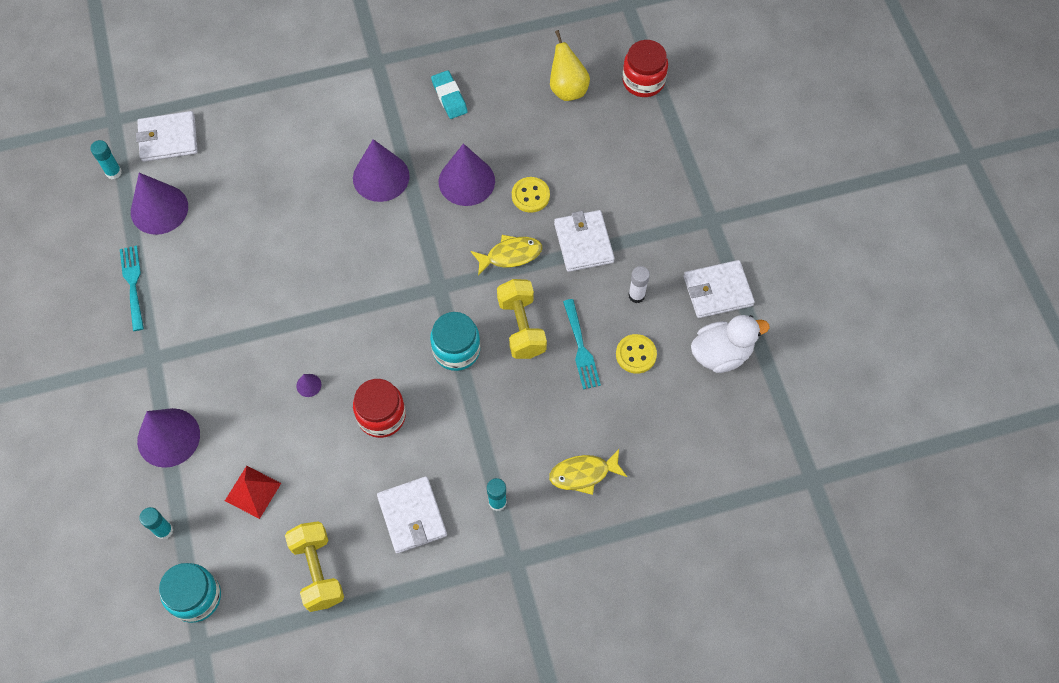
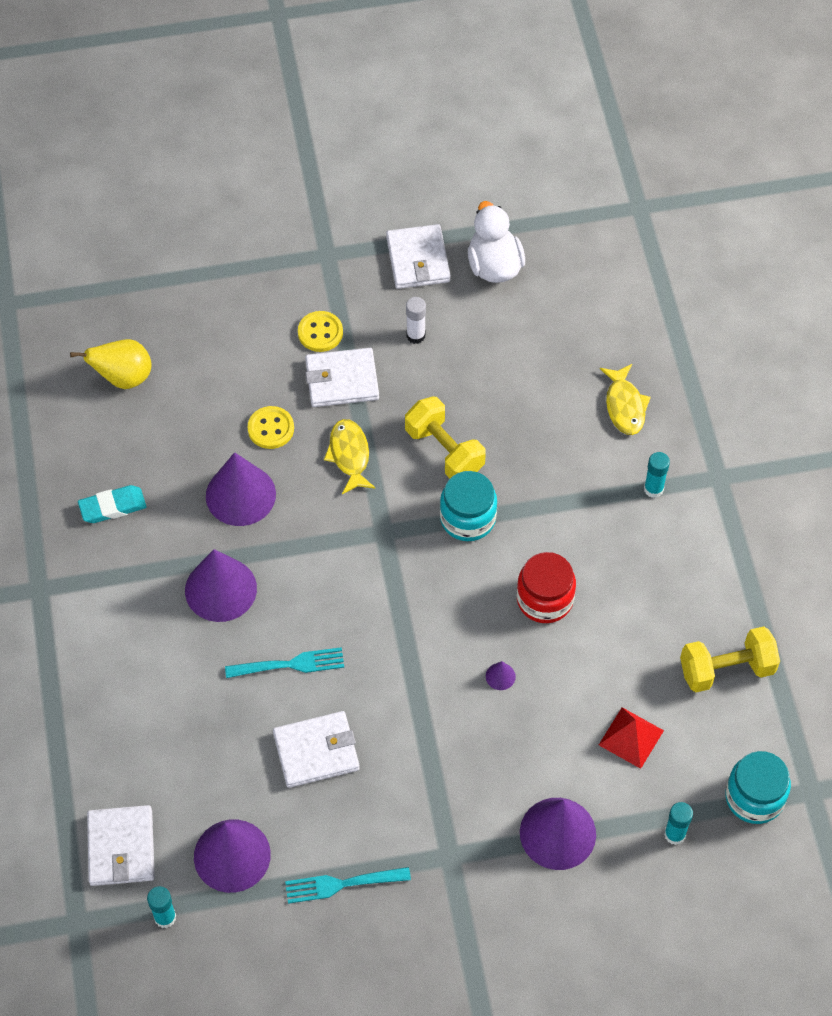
camera: 85 degrees left, 5 degrees down
(412, 516) = (666, 573): white wallet -> white wallet (316, 751)
(521, 327) = (444, 451): yellow dumbbell -> yellow dumbbell turned 60 degrees clockwise
(581, 348) = (475, 395): turquoise fork -> turquoise fork (290, 664)
(636, 354) = (488, 344): yellow button -> yellow button (320, 333)
(643, 81) = (126, 298): red jar -> none

